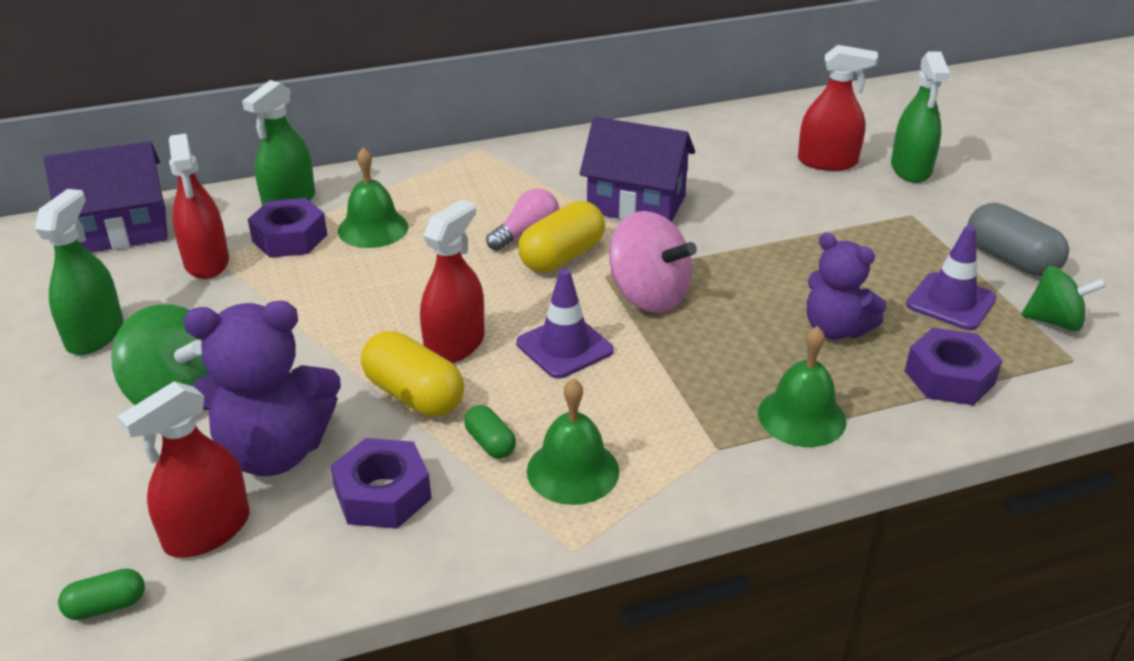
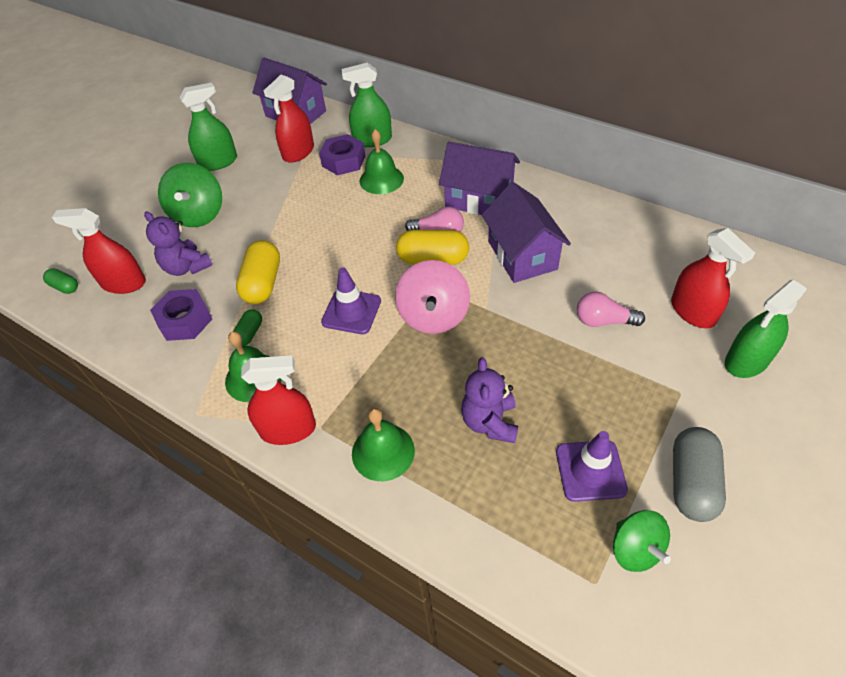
camera: 55 degrees right, 15 degrees up
(274, 451) = (187, 267): purple teddy bear -> purple teddy bear, size x0.65
(455, 345) = (314, 271): red spray bottle -> red spray bottle (288, 429)
(514, 187) = (479, 199): none -> purple house
(783, 207) = (603, 321): none -> pink light bulb
(949, 377) = (497, 512): purple nut -> none

